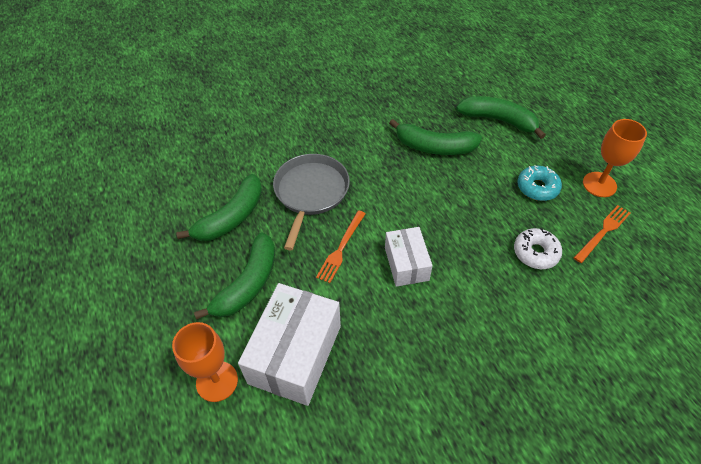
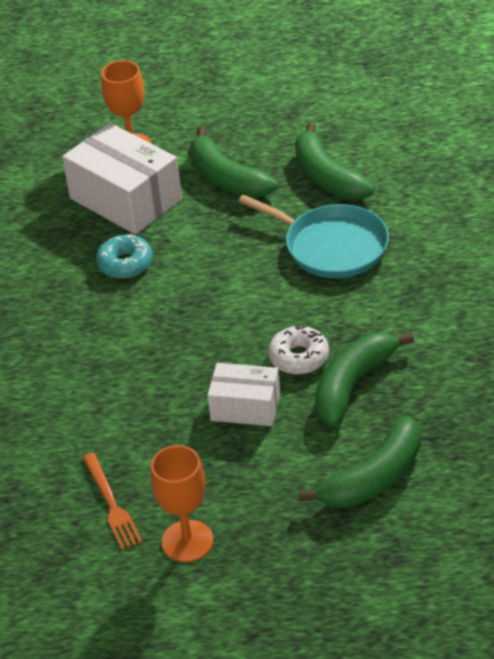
camera: 115 degrees right, 10 degrees down
(310, 192) = (331, 246): grey pan -> turquoise pan
(341, 248) = (232, 255): orange fork -> none
(406, 264) = (178, 303): white box -> white box (245, 407)
(535, 253) = (123, 422): white donut -> white donut (299, 357)
(537, 188) = (220, 468): turquoise donut -> turquoise donut (125, 263)

